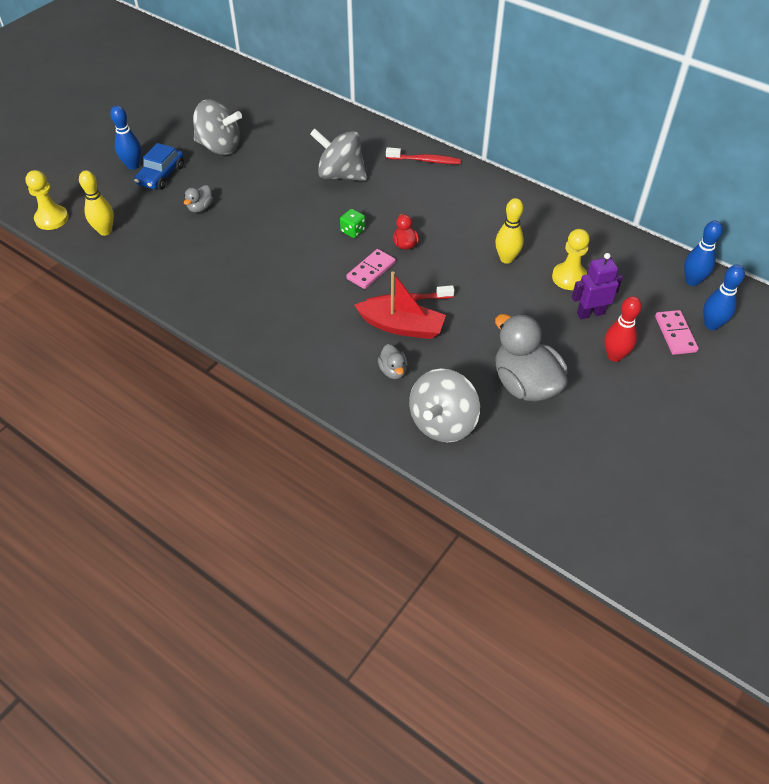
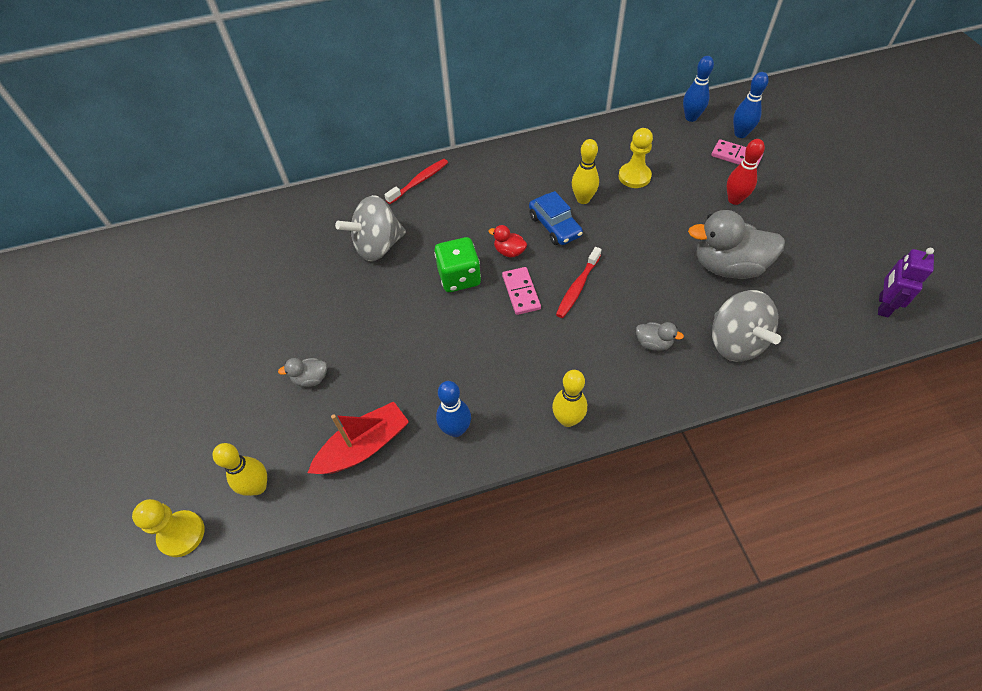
camera: 50 degrees left, 5 degrees up
(133, 166) = (181, 406): blue bowling pin -> blue bowling pin (456, 429)
(161, 175) = (225, 388): blue car -> blue car (555, 226)
(200, 208) = (311, 379): grey duck -> grey duck turned 105 degrees clockwise
(219, 147) = (237, 315): grey spinning top -> none
(277, 353) = (567, 419): none -> yellow bowling pin
(353, 231) = (459, 277): green dice -> green dice, size x1.80
(401, 326) = (605, 309): red boat -> red boat (364, 446)
(590, 313) = (681, 187): purple robot -> purple robot (883, 305)

